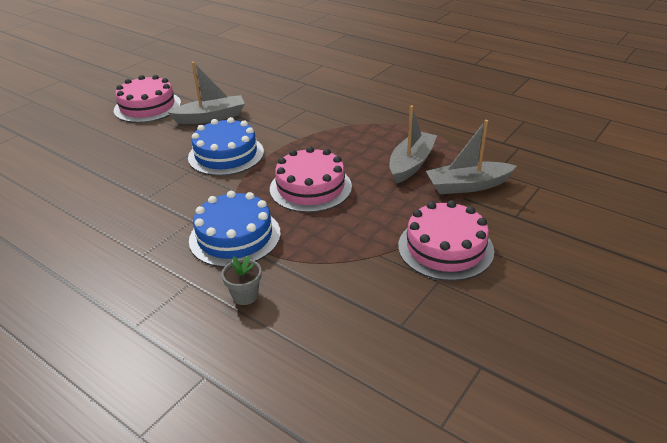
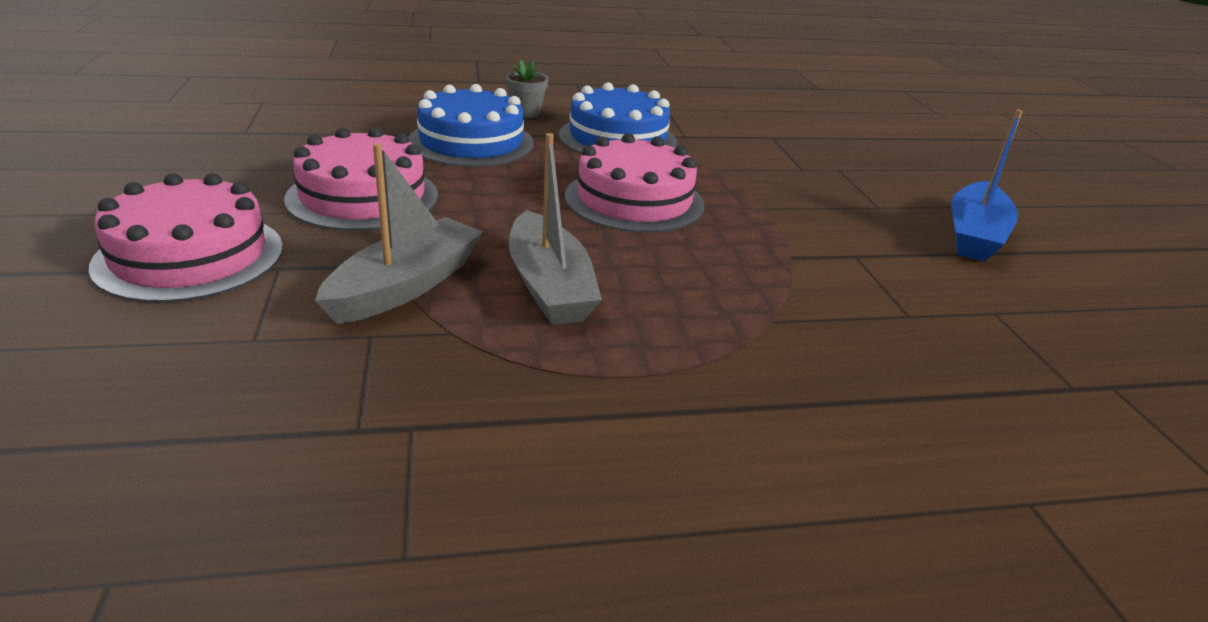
camera: 130 degrees right, 5 degrees down
(147, 106) = (1077, 215): pink cake -> pink cake (190, 256)
(211, 117) = (974, 235): grey boat -> blue boat
(226, 154) = (816, 197): blue cake -> blue cake (471, 142)

